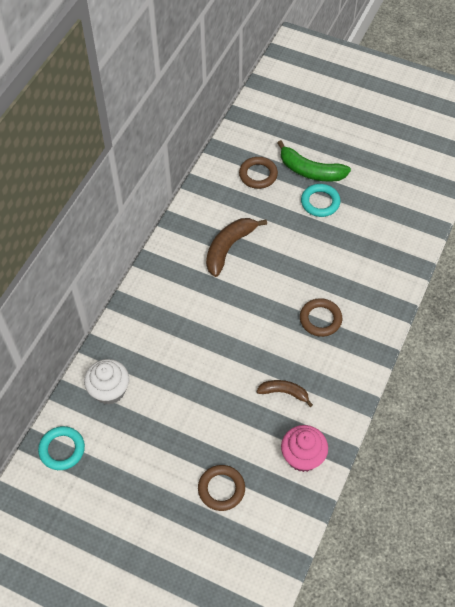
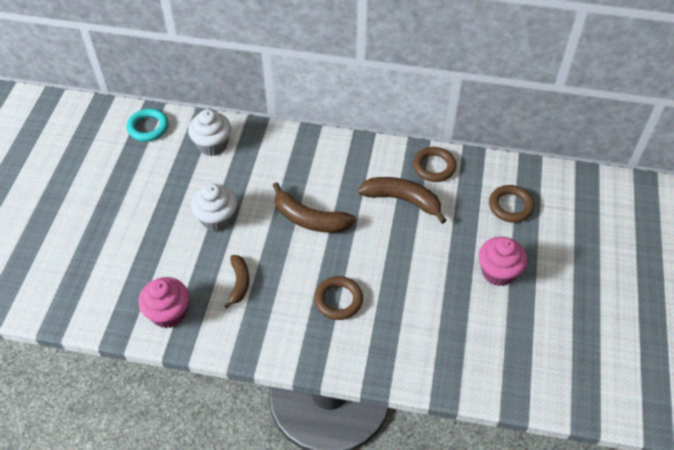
camera: 75 degrees right, 5 degrees down
(205, 400) = (217, 218): none -> white cupcake
(221, 489) = (124, 251): brown ring -> brown ring (434, 167)
(229, 323) = (309, 219): none -> brown banana
(310, 171) = (539, 254): green banana -> none
(320, 202) = (498, 272): turquoise ring -> pink cupcake

